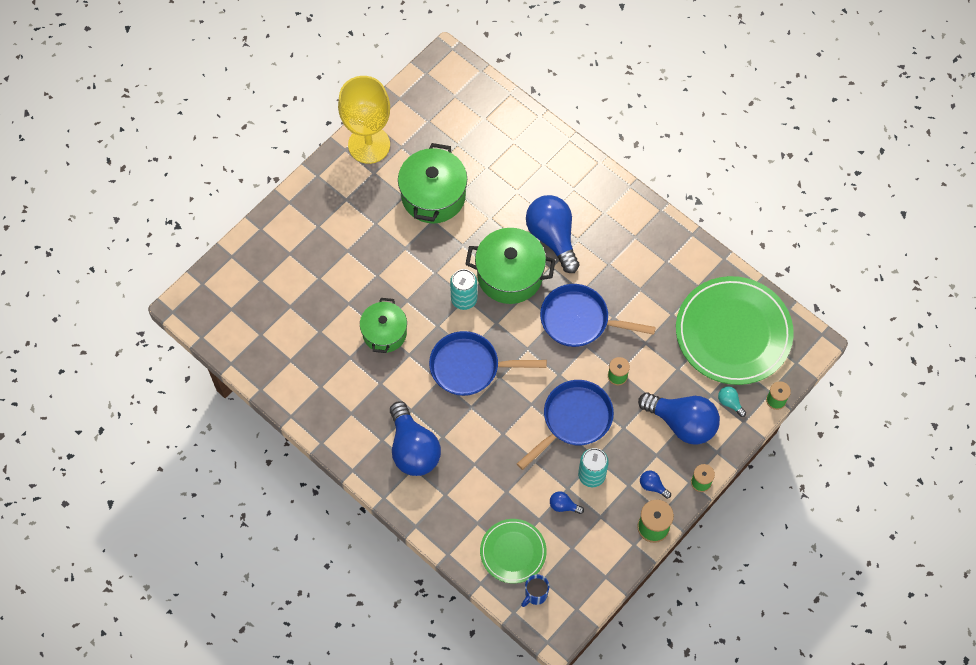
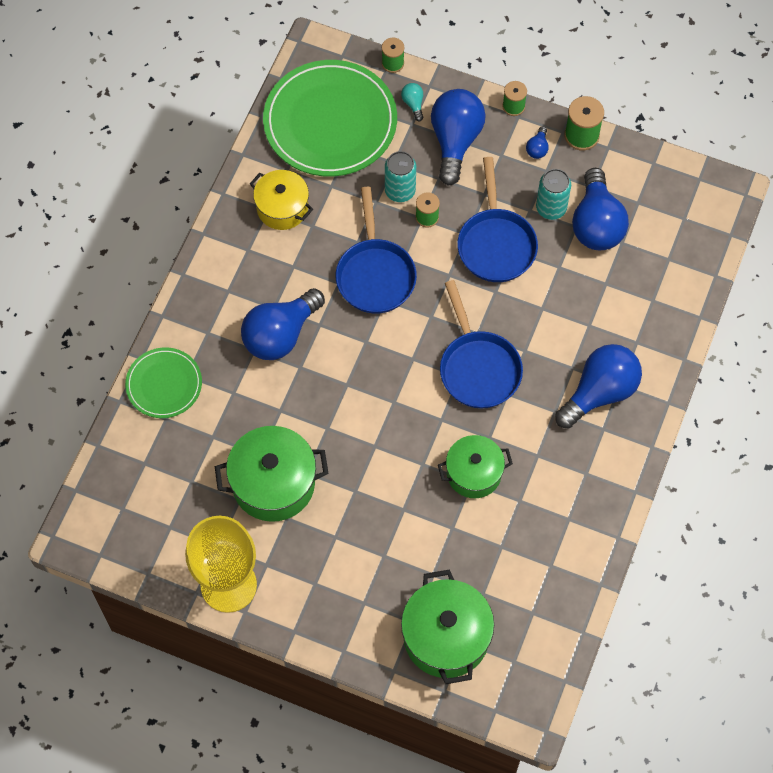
camera: 110 degrees left, 0 degrees up
(464, 299) = (397, 402): turquoise can -> turquoise can (400, 191)
(510, 275) = (347, 364): green pot -> green pot (446, 637)
(513, 552) = (668, 256): green plate -> green plate (164, 384)
(535, 595) = (703, 220): blue mug -> none
(563, 506) = (596, 224): blue light bulb -> blue light bulb, size x2.42
(573, 420) = (496, 244): blue pan -> blue pan turned 120 degrees counterclockwise
(664, 272) = (282, 208): none -> yellow pot
(730, 403) = (413, 104): turquoise light bulb -> turquoise light bulb turned 135 degrees clockwise

